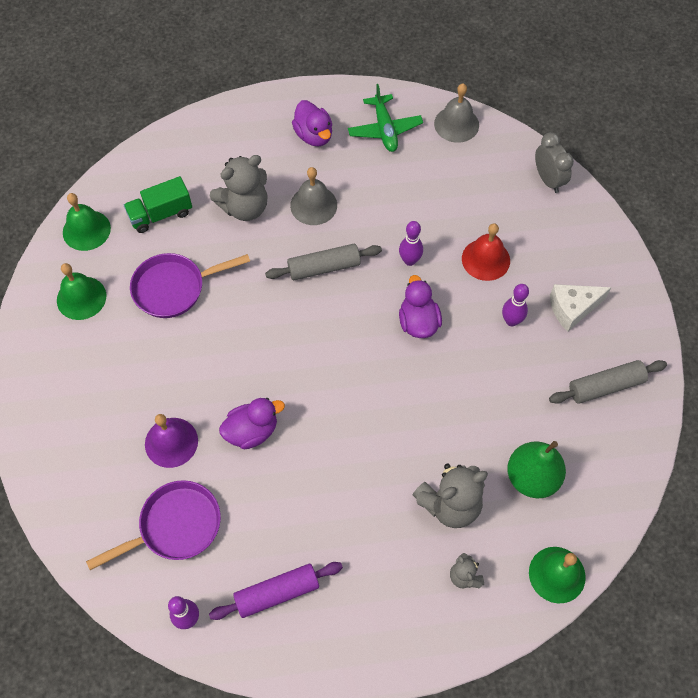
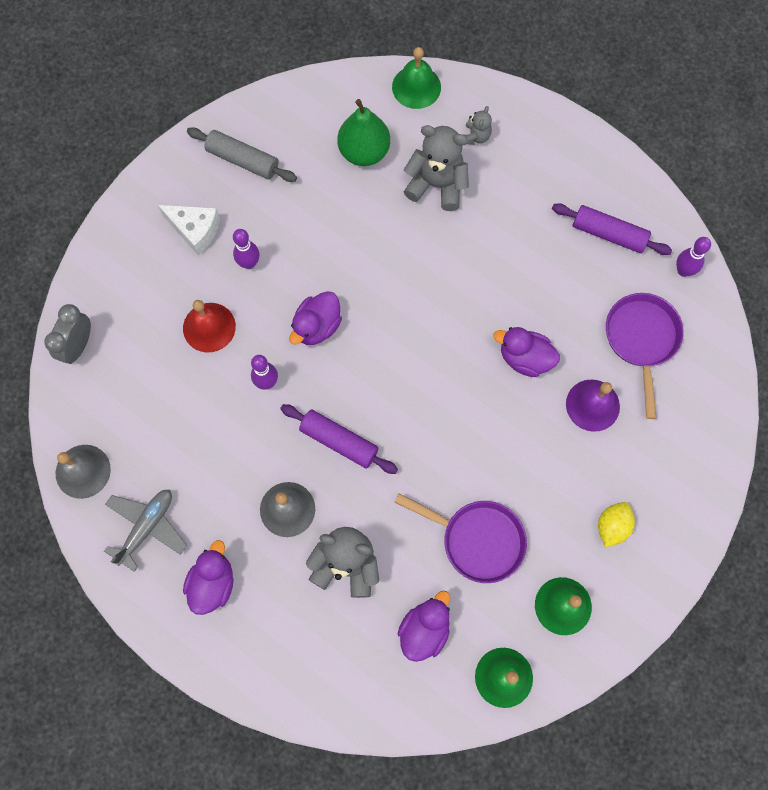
camera: 135 degrees left, 10 degrees up
(87, 372) = (612, 526): none -> yellow lemon
(161, 214) = (424, 629): green truck -> purple duck
(175, 526) = (641, 339): purple pan -> purple pan turned 75 degrees clockwise
(324, 267) = (339, 441): grey rolling pin -> purple rolling pin
(384, 129) = (147, 527): green plane -> grey plane

